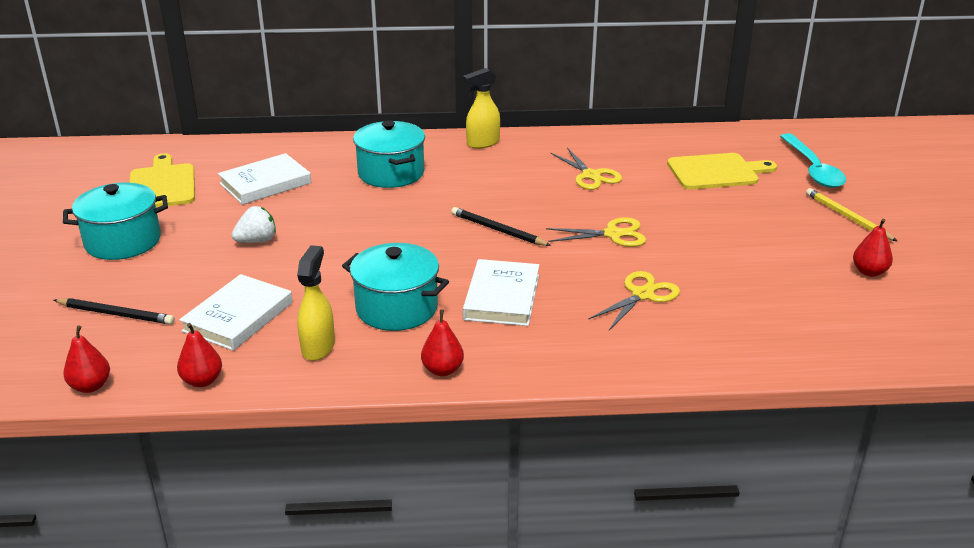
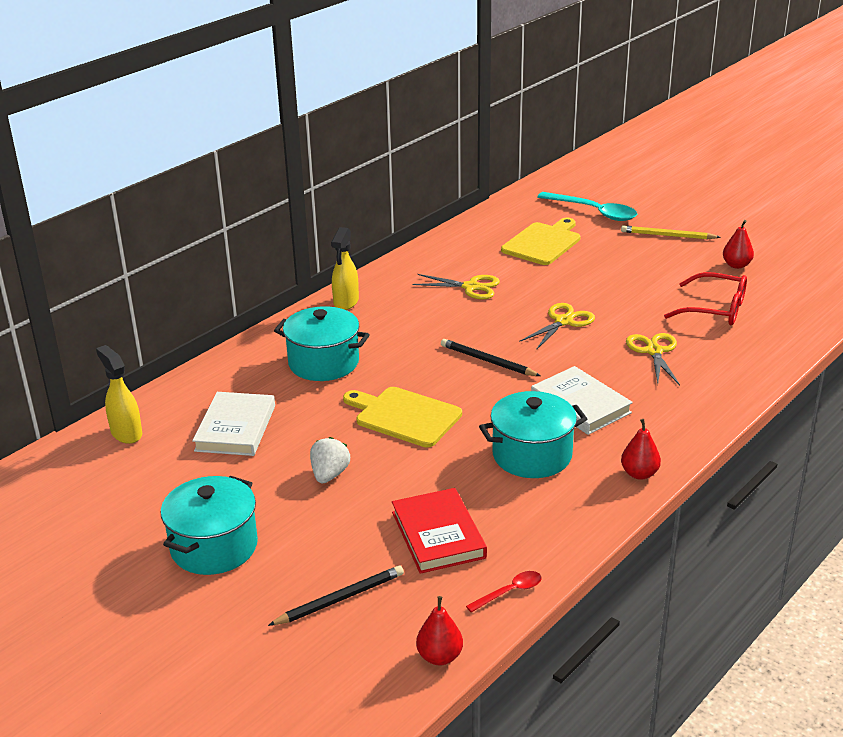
camera: 45 degrees left, 0 degrees up
(162, 185) = (141, 483): yellow cutting board -> yellow cutting board (404, 416)
(202, 381) = (509, 592): red pear -> red spoon
(238, 317) = (438, 535): white book -> red book
(318, 347) = (536, 515): yellow spray bottle -> yellow spray bottle (126, 433)
(498, 230) = (487, 361): black pencil -> black pencil turned 45 degrees clockwise
(769, 294) = (715, 309): none -> red glasses

